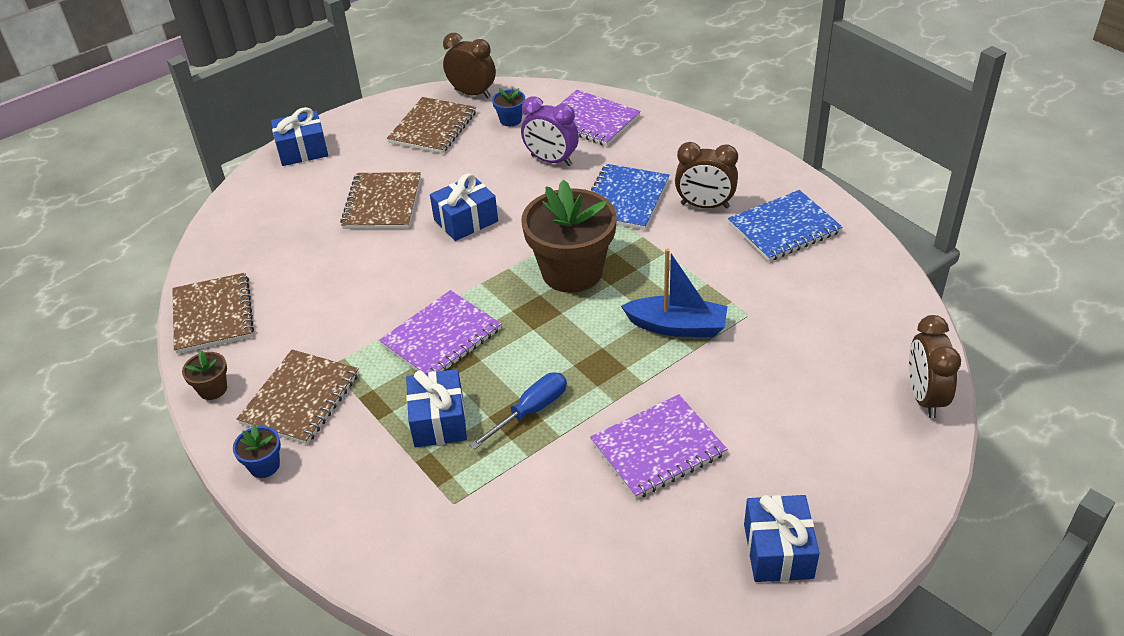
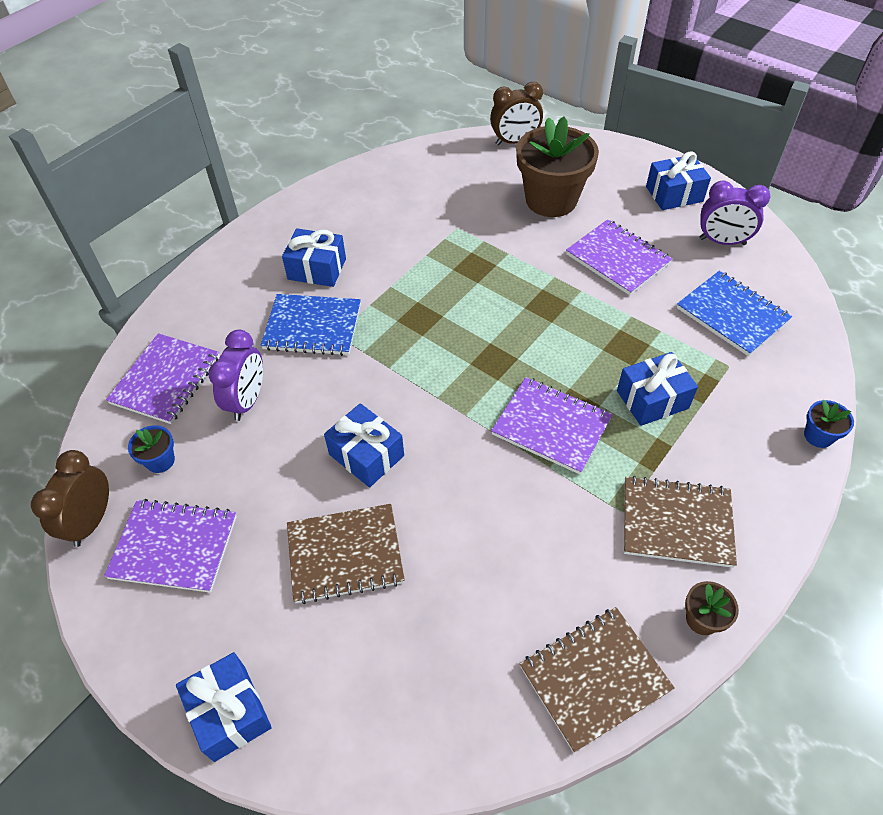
camera: 105 degrees left, 10 degrees up
(264, 466) = (767, 521): blue flower pot -> blue flower pot (818, 436)
(432, 127) = (174, 547): brown notebook -> purple notebook
(530, 411) = (614, 339): blue screwdriver -> none
(572, 272) = (431, 346): brown flower pot -> brown flower pot (551, 200)
(663, 574) = (722, 241): none -> purple clock
(677, 326) = (484, 266): blue boat -> none
(705, 206) = (317, 269): brown clock -> blue gift
(784, 228) = (343, 218): blue notebook -> blue notebook (732, 315)

